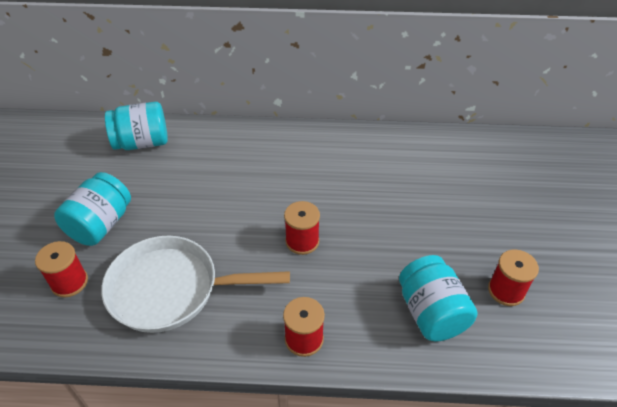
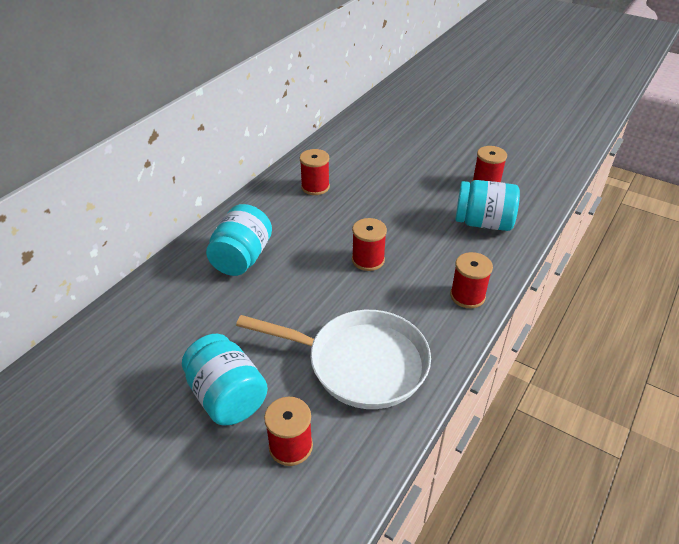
camera: 60 degrees left, 5 degrees down
(142, 143) = (131, 326): turquoise jar -> turquoise jar (242, 258)
(171, 289) = (360, 363): white pan -> white pan turned 105 degrees counterclockwise
(375, 161) = (315, 187): none -> red spool

